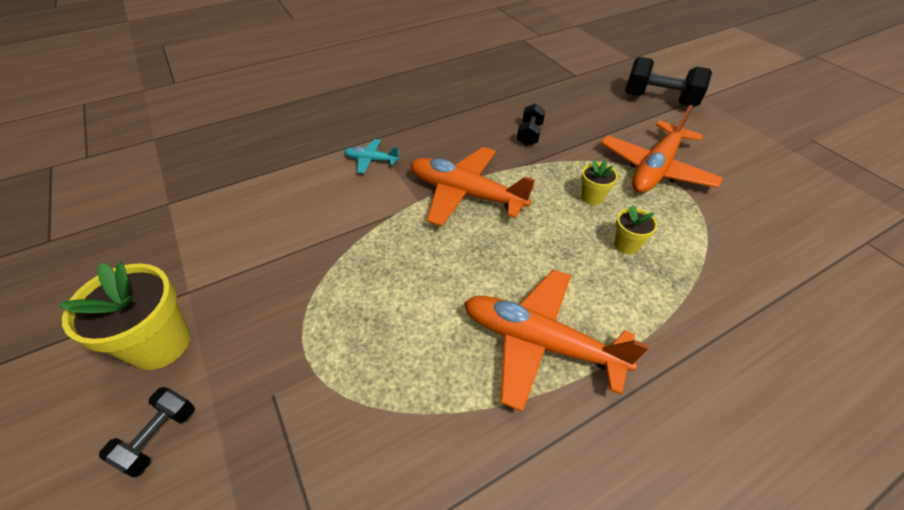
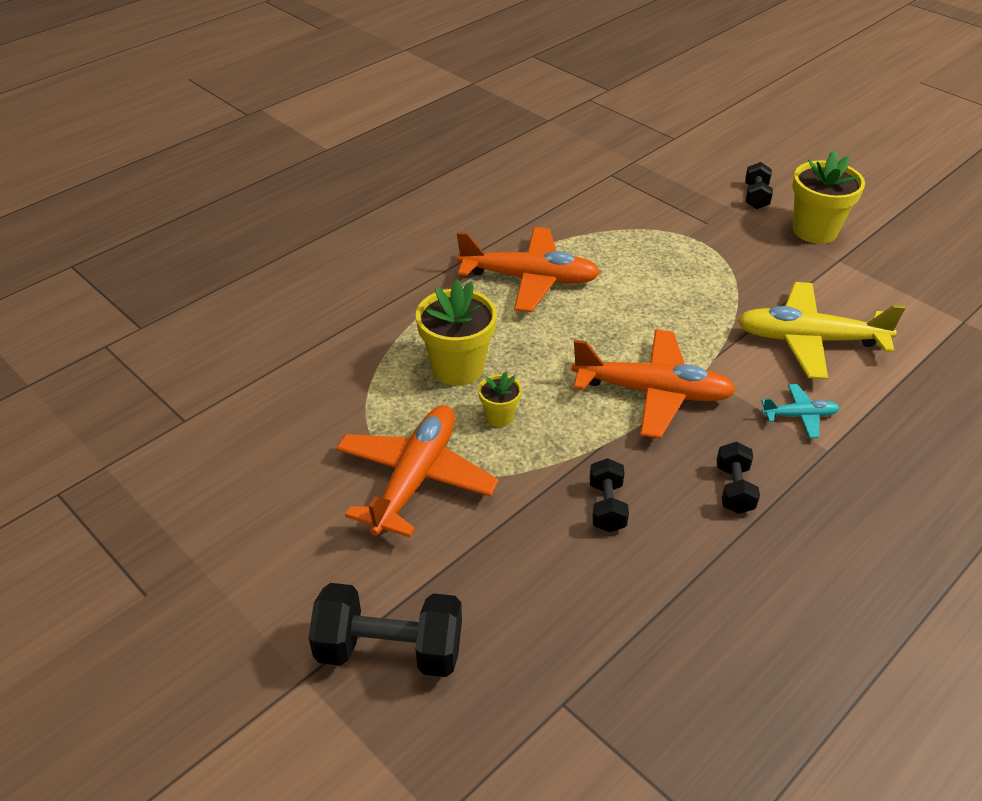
camera: 165 degrees right, 5 degrees down
(309, 211) = (809, 340): none -> yellow plane
(447, 130) = (734, 489): none -> black dumbbell
(626, 245) = (458, 368): yellow flower pot -> yellow flower pot, size x1.92

